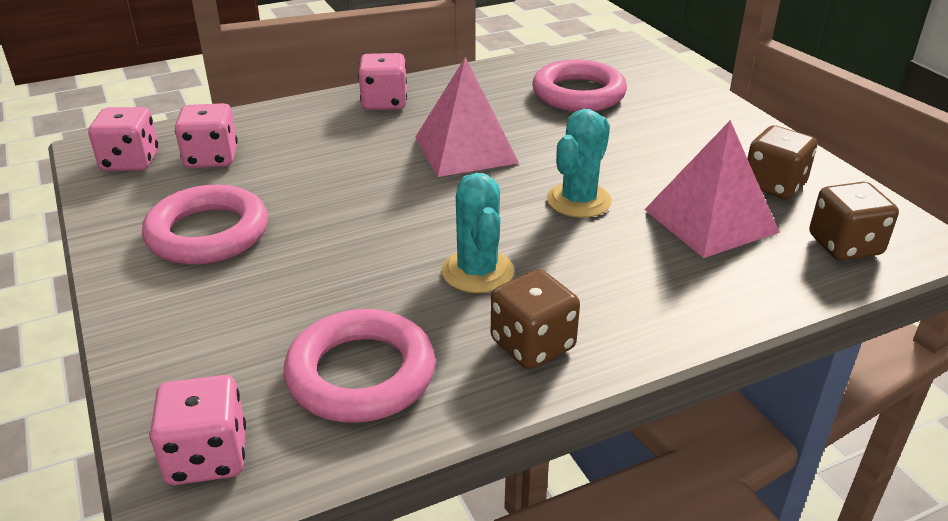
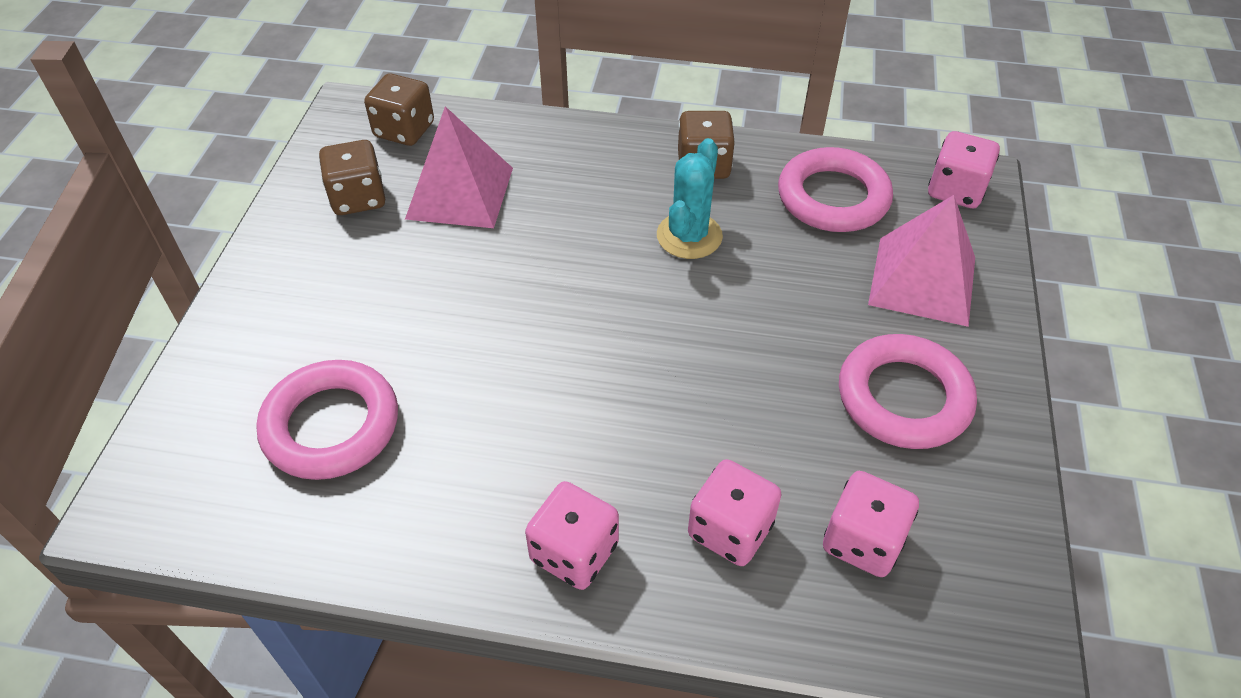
camera: 145 degrees left, 15 degrees up
(130, 161) = (971, 593): pink dice -> pink dice (730, 530)
(465, 150) = (563, 391): pink pyramid -> pink pyramid (922, 280)
(578, 200) = (533, 264): turquoise cactus -> none

